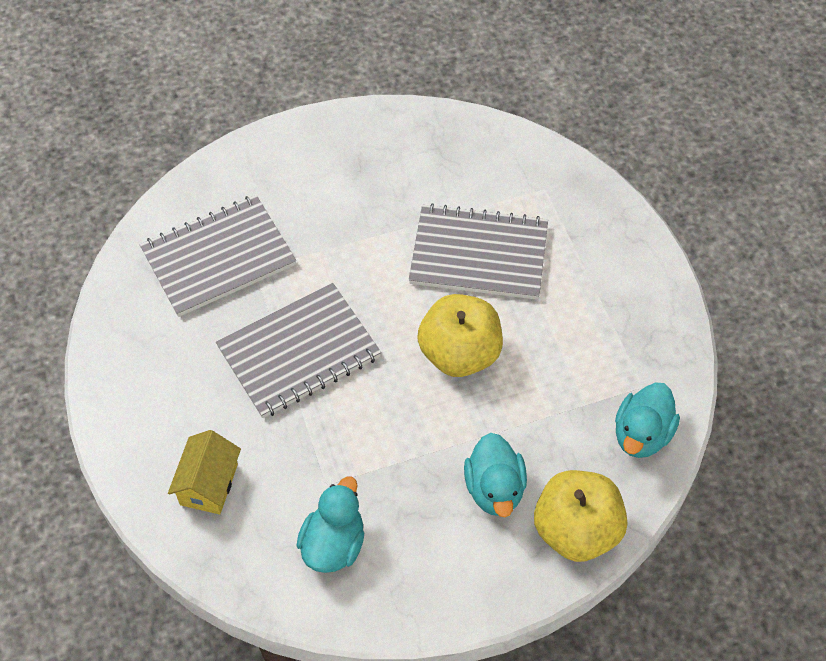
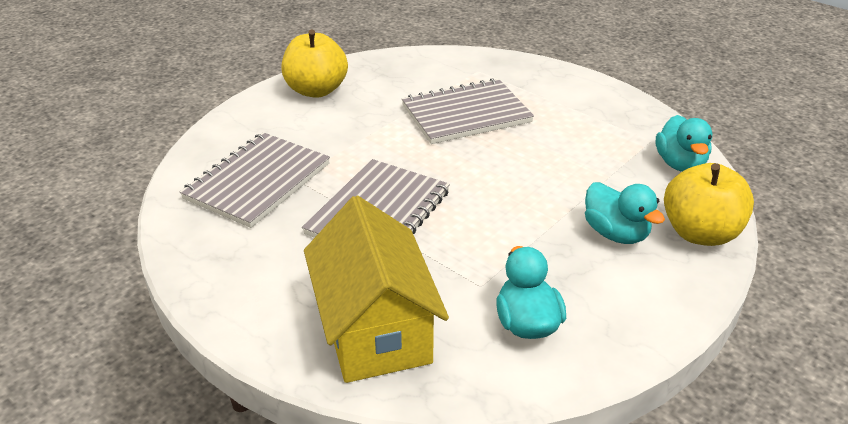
camera: 30 degrees left, 20 degrees down
(209, 484) = (375, 330): yellow house -> yellow house, size x1.89
(459, 354) = (507, 168): yellow apple -> yellow apple (316, 90)

